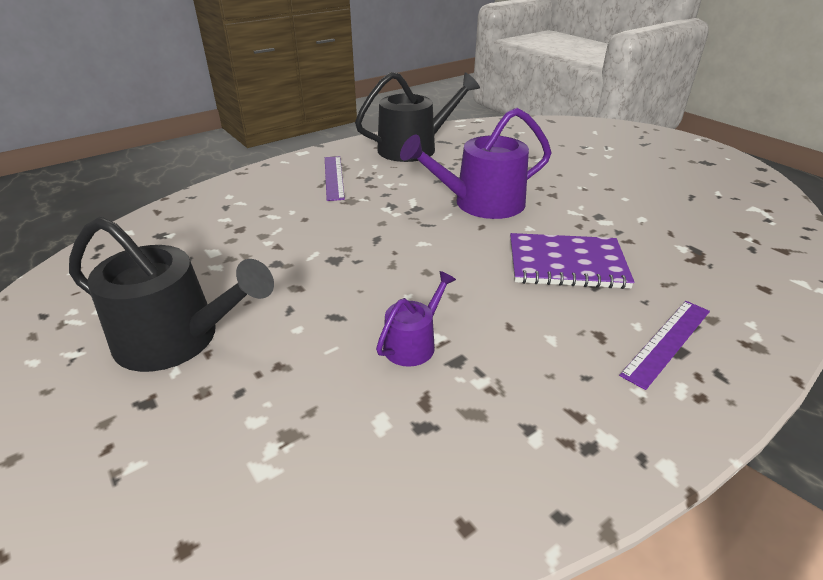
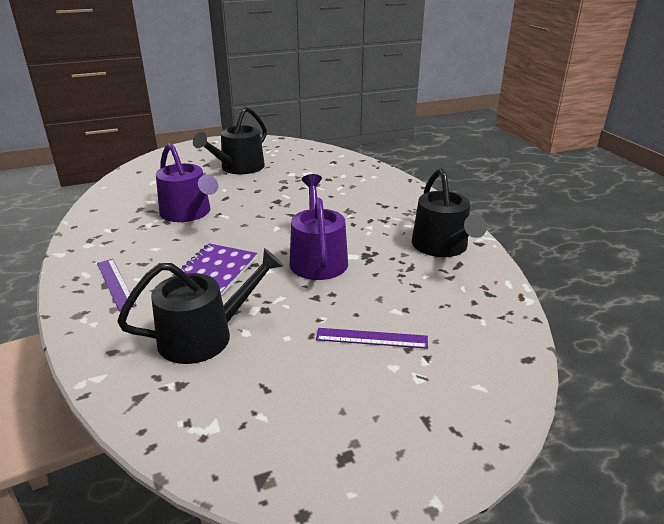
camera: 105 degrees right, 5 degrees down
(334, 177) = (390, 208): purple ruler -> purple ruler (371, 338)
(413, 343) = (188, 213): purple watering can -> purple watering can, size x1.95
(674, 239) = (204, 336): none -> black watering can

